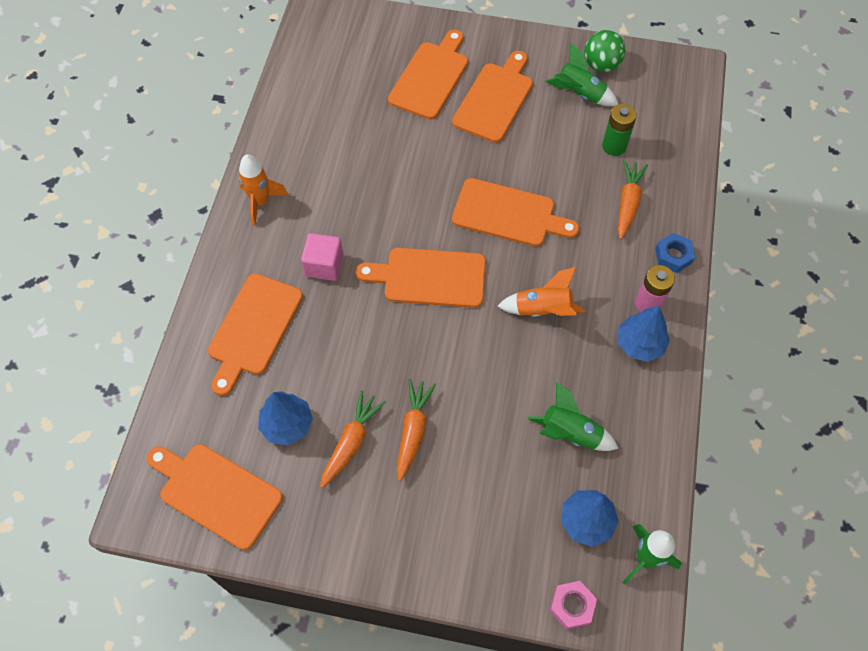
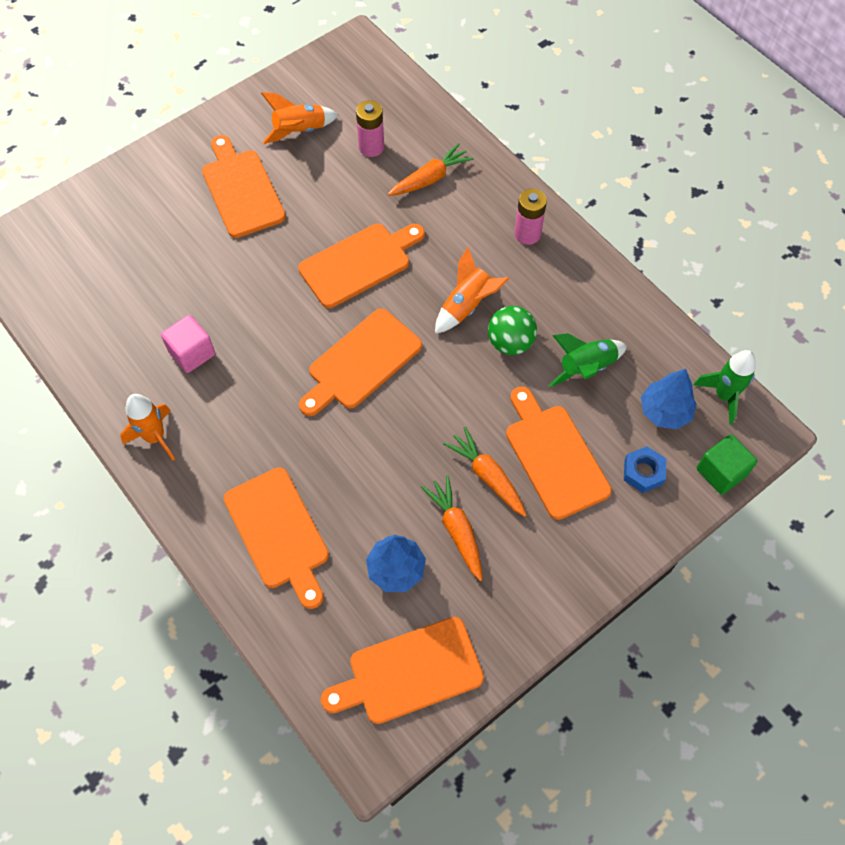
camera: 50 degrees left, 0 degrees up
(324, 265) = (271, 432): pink cube -> pink cube (192, 353)
(430, 77) = (169, 217): orange cutting board -> orange cutting board (554, 457)
(572, 606) = (721, 472): pink nut -> green cube
(579, 94) = (300, 131): green rocket -> orange rocket
(601, 65) = (289, 97): green ball -> green ball (510, 343)
(614, 146) = (371, 147): green battery -> pink battery
(628, 203) = (430, 178): orange carrot -> orange carrot turned 90 degrees clockwise
(640, 344) = (555, 265): blue tree -> none
(673, 256) = (503, 187): blue nut -> blue nut (643, 472)

